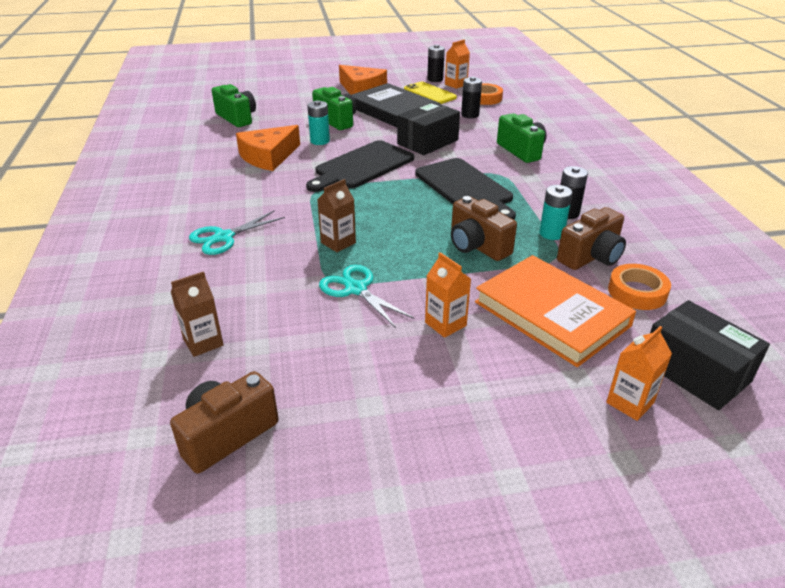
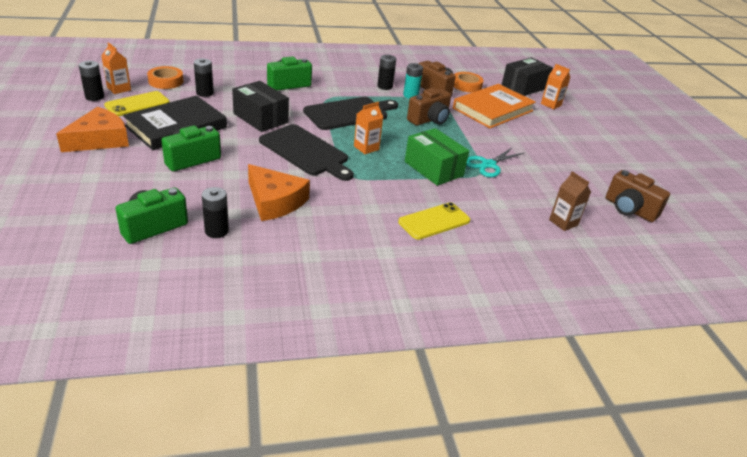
camera: 95 degrees left, 0 degrees up
(224, 237) = (434, 221): turquoise scissors -> yellow phone
(227, 138) = (216, 231): none -> black battery
(320, 141) = (243, 171): turquoise battery -> none
(338, 243) = (433, 169): brown carton -> green box
(445, 324) = (512, 139): orange carton -> orange carton (366, 148)

